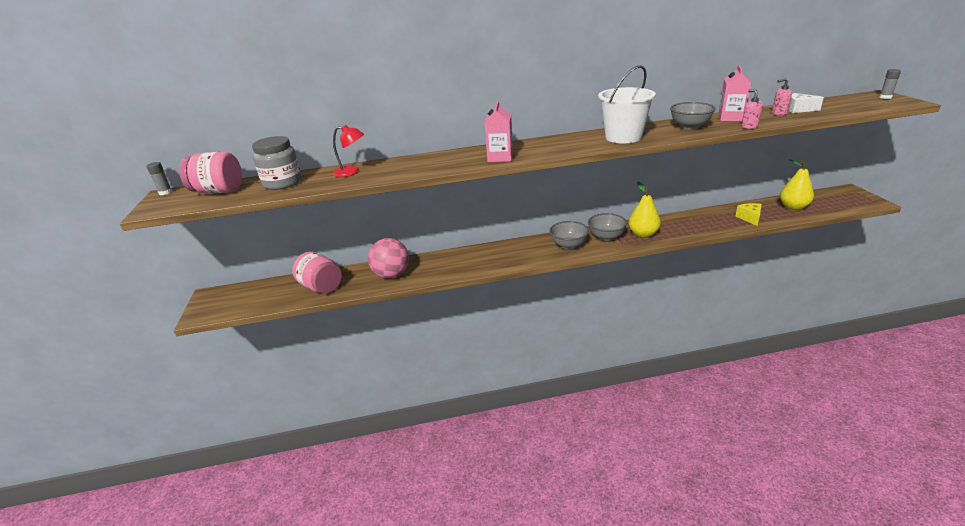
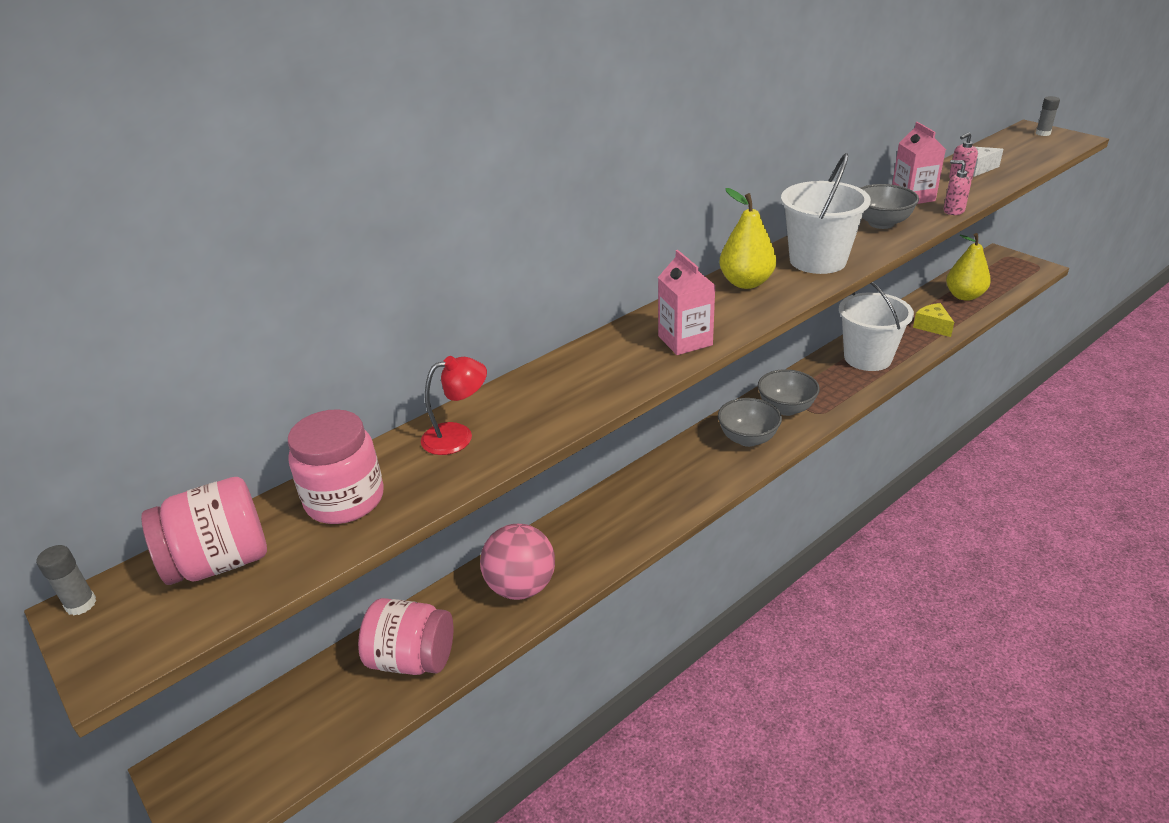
camera: 30 degrees left, 5 degrees up
(282, 183) = (345, 500): grey jar -> pink jar
(643, 234) = (829, 389): yellow pear -> yellow pear (746, 283)
(685, 225) = (867, 358): none -> white bucket

